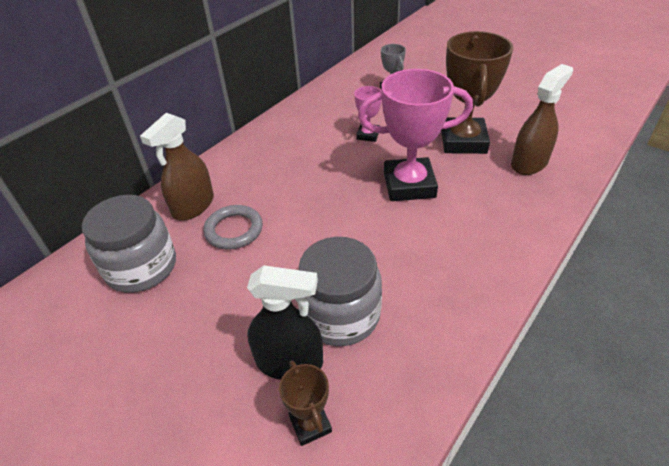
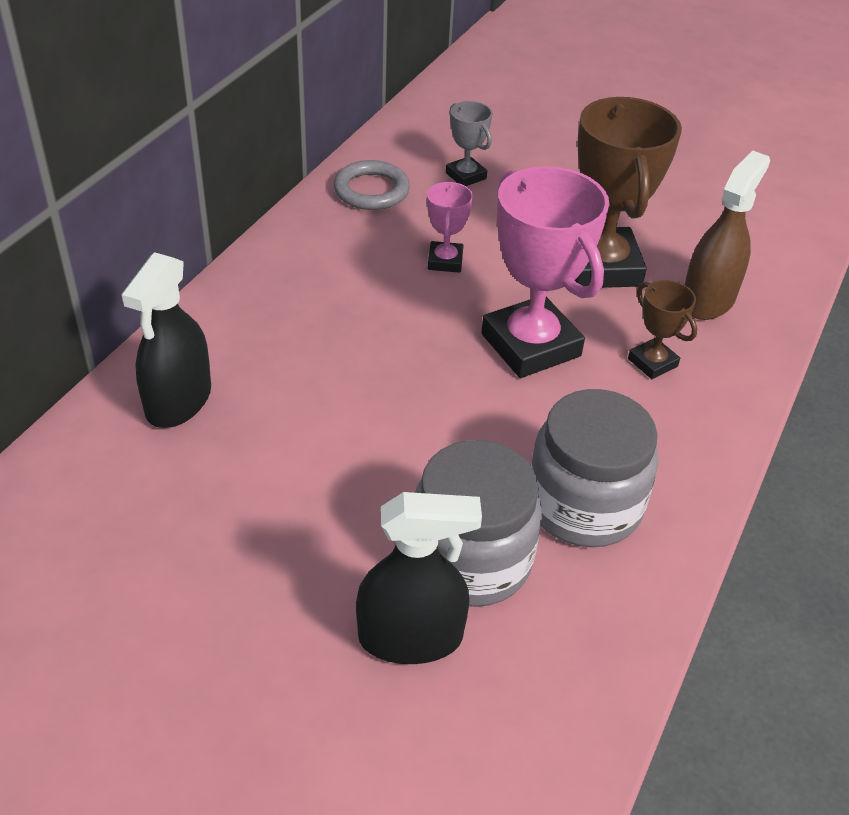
camera: 15 degrees left, 0 degrees up
(141, 267) = (122, 512): grey jar -> grey jar (584, 505)
(193, 206) = (178, 401): brown spray bottle -> black spray bottle
(234, 230) = (262, 438): grey ring -> grey ring (371, 190)
(310, 424) = (464, 722): brown trophy -> brown trophy (652, 362)
(409, 185) = (530, 345): pink trophy -> pink trophy turned 75 degrees clockwise

